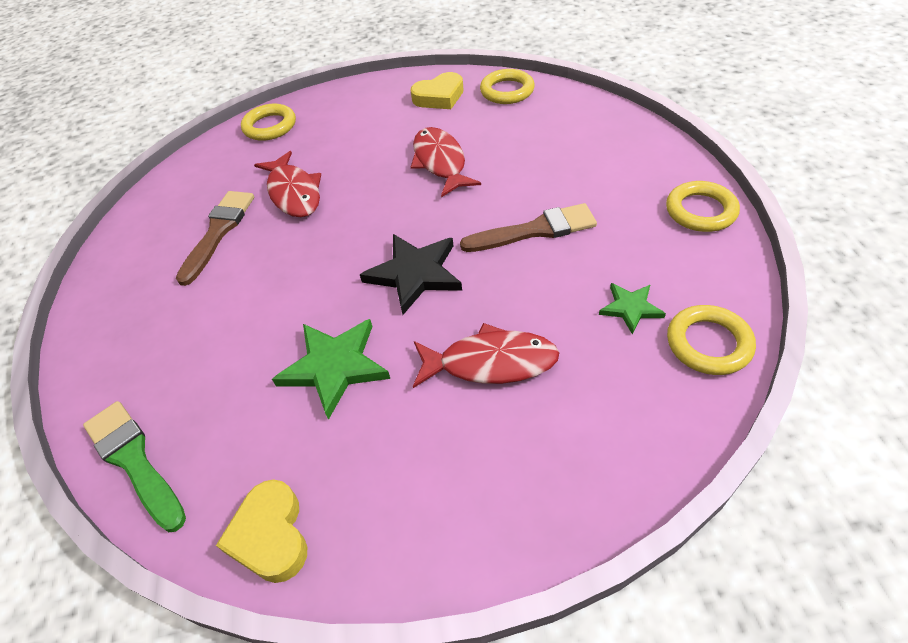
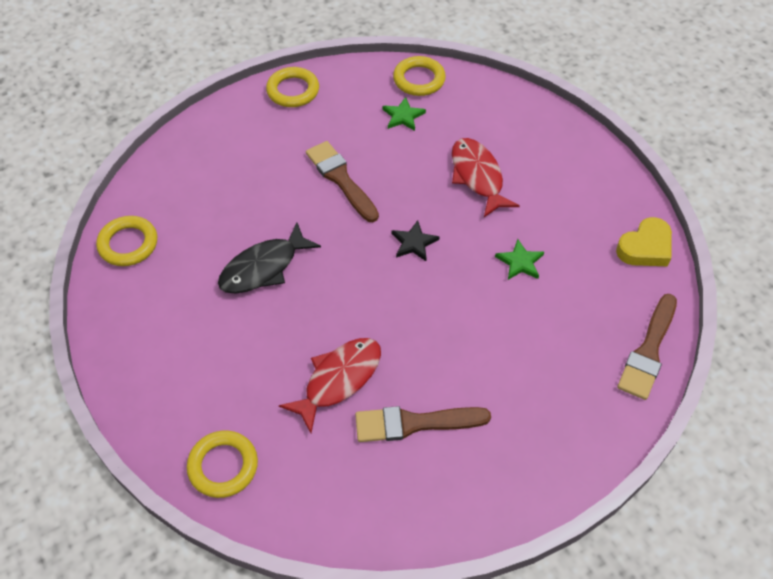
camera: 115 degrees left, 5 degrees up
(134, 460) = (648, 351): green brush -> brown brush
(334, 366) = (520, 262): green star -> green star, size x0.57
(414, 274) = (414, 243): black star -> black star, size x0.57
(439, 97) = (143, 303): yellow heart -> none
(440, 162) = (263, 268): red fish -> black fish

